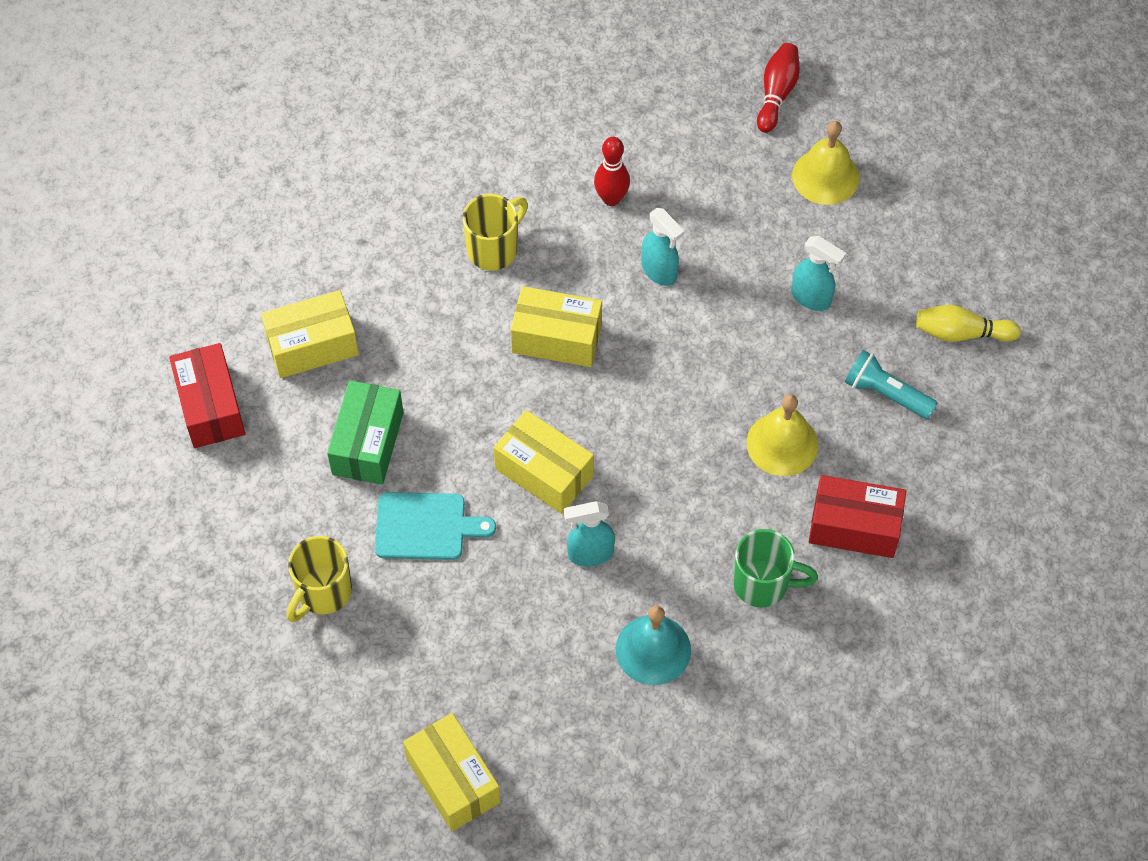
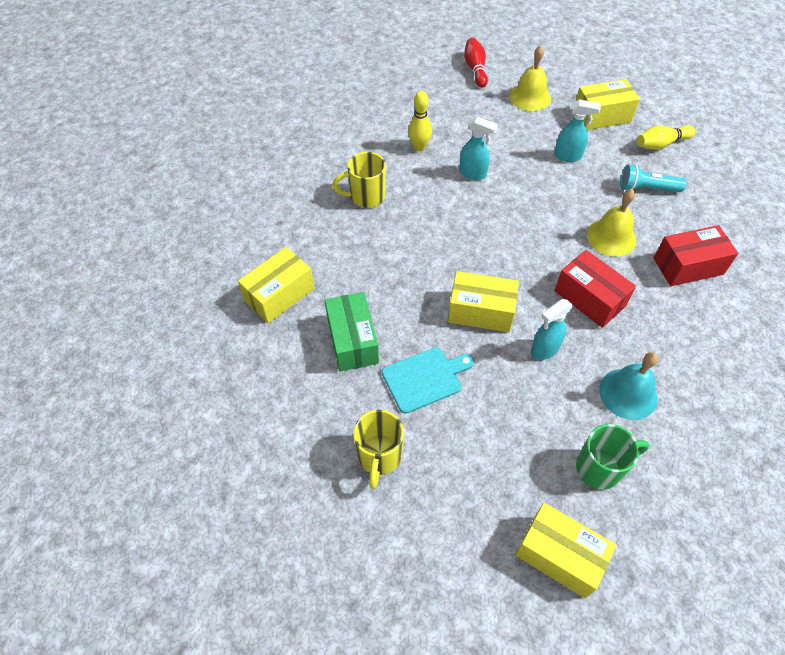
camera: 25 degrees left, 5 degrees down
(210, 407) = (227, 362): red box -> red box (589, 298)
(494, 249) = (366, 197): yellow mug -> yellow mug turned 120 degrees counterclockwise
(556, 338) = (436, 231): yellow box -> yellow box (601, 116)
(611, 199) = (419, 147): red bowling pin -> yellow bowling pin
(763, 584) = (663, 322): green mug -> green mug (600, 468)

